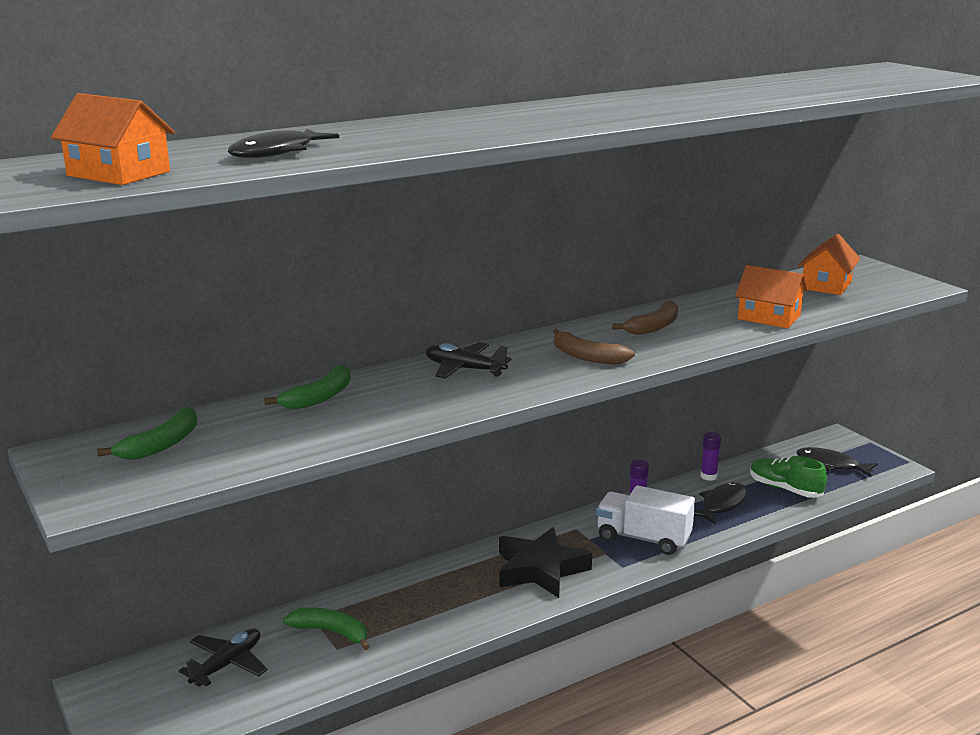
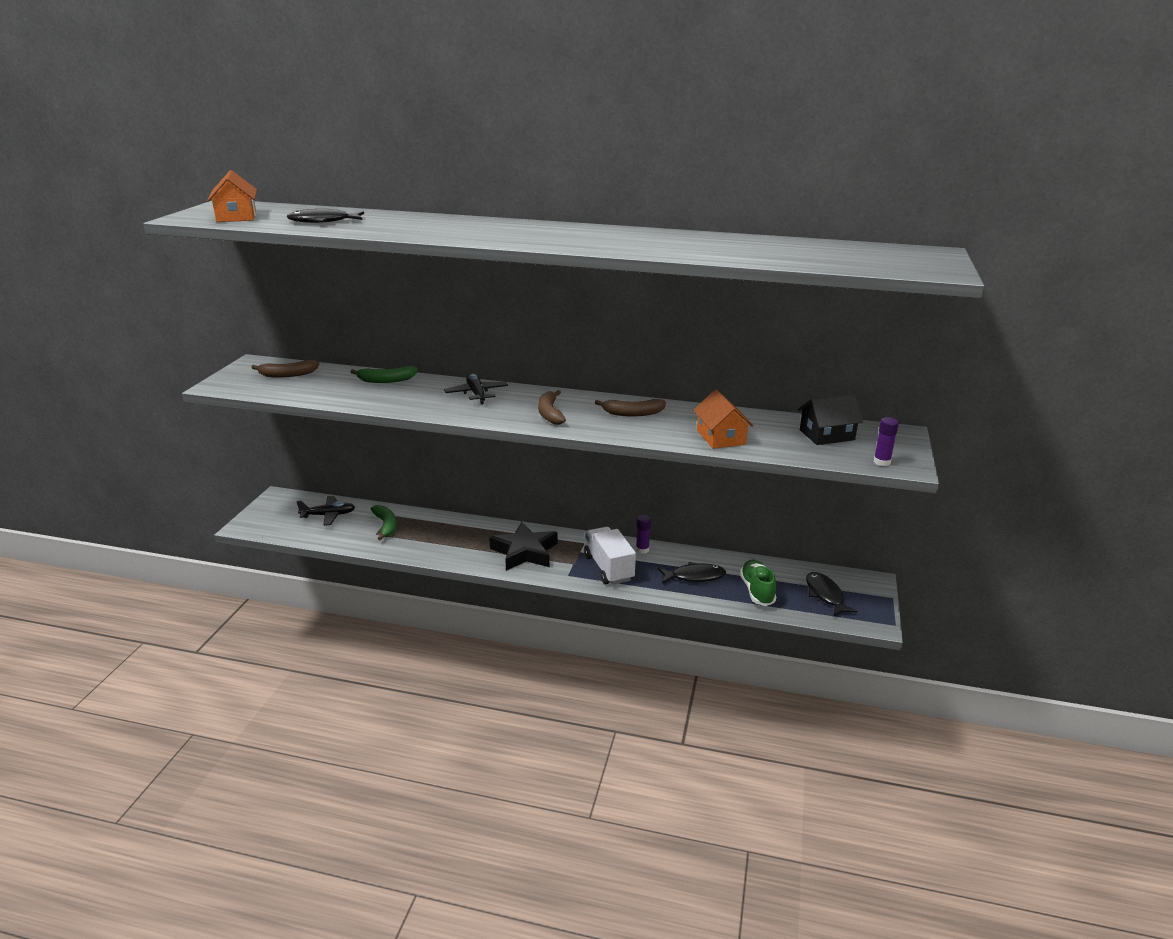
camera: 45 degrees right, 5 degrees up
(161, 445) = (287, 375): green banana -> brown banana
(708, 476) = (722, 557): purple glue stick -> purple glue stick (882, 462)
(826, 285) = (827, 435): orange house -> black house

